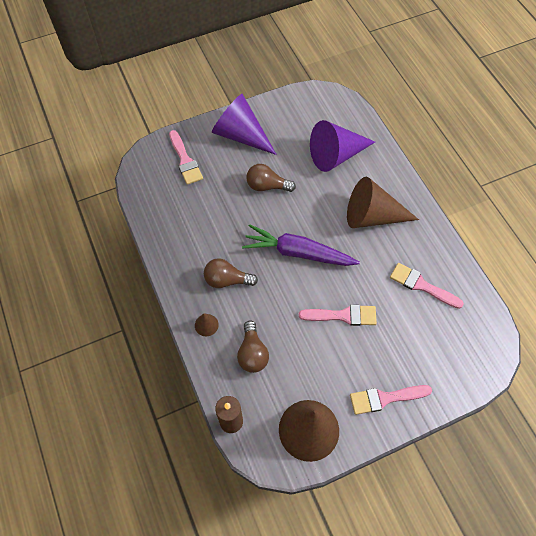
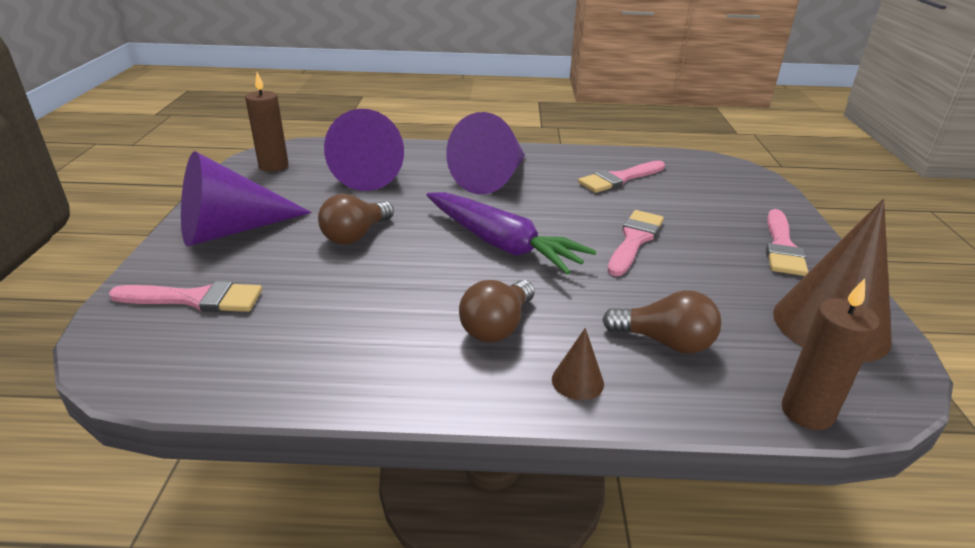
camera: 65 degrees left, 30 degrees down
(298, 253) = (501, 244): purple carrot -> purple carrot turned 90 degrees counterclockwise
(313, 106) = (273, 166): none -> brown candle
(372, 216) = (493, 178): brown cone -> purple cone

